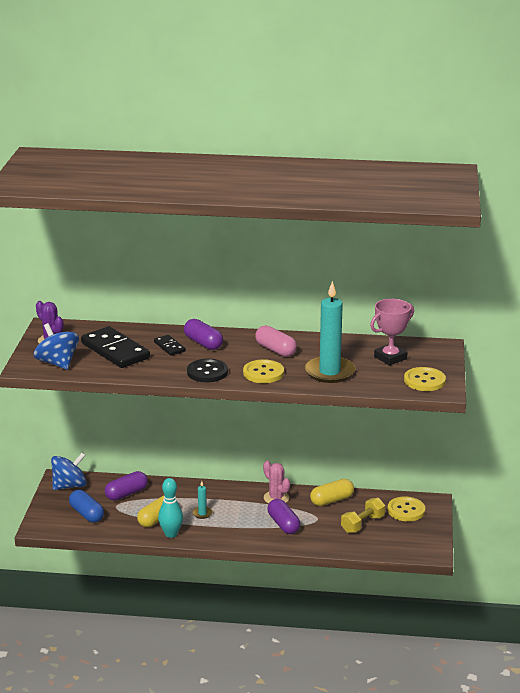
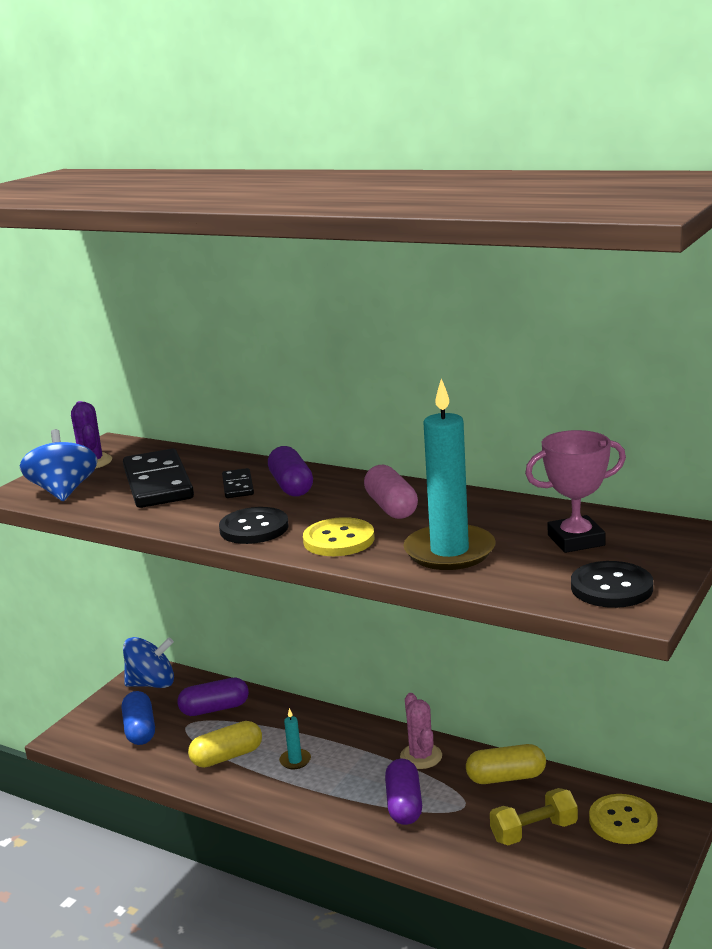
camera: 25 degrees right, 5 degrees down
(171, 534) = (227, 785): turquoise bowling pin -> none
(424, 381) = (611, 587): yellow button -> black button

